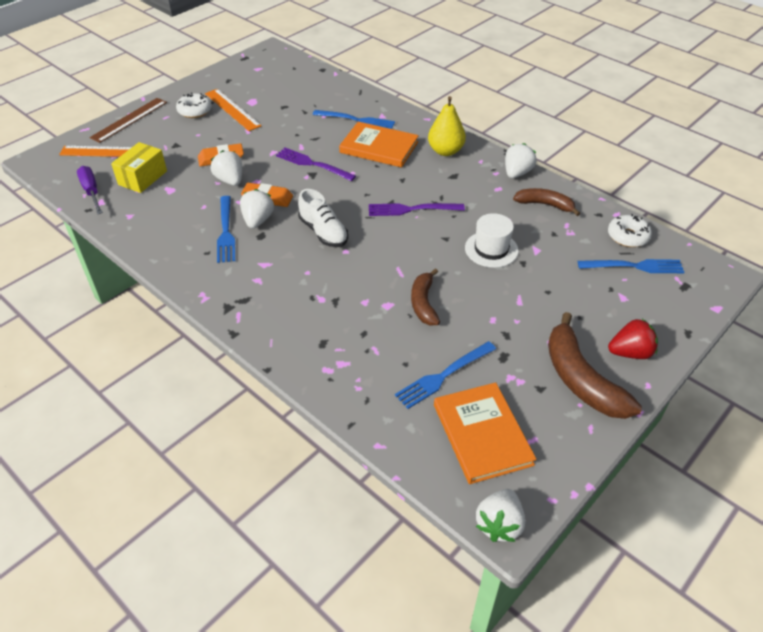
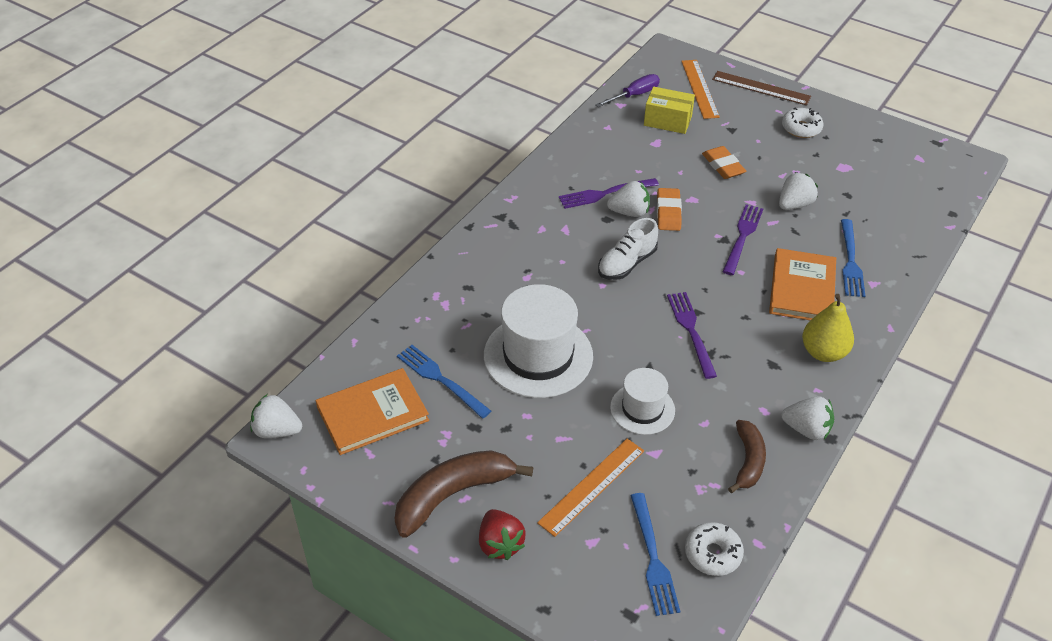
camera: 80 degrees right, 0 degrees up
(226, 232) = (604, 194): blue fork -> purple fork
(230, 180) = (687, 180): white strawberry -> white strawberry (794, 204)
(232, 109) = (819, 155): orange ruler -> orange ruler (592, 486)
(423, 303) = (538, 355): brown banana -> white hat

